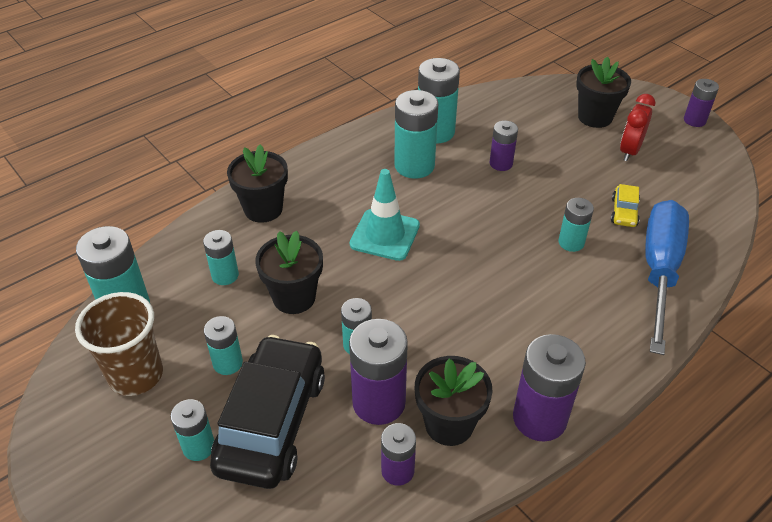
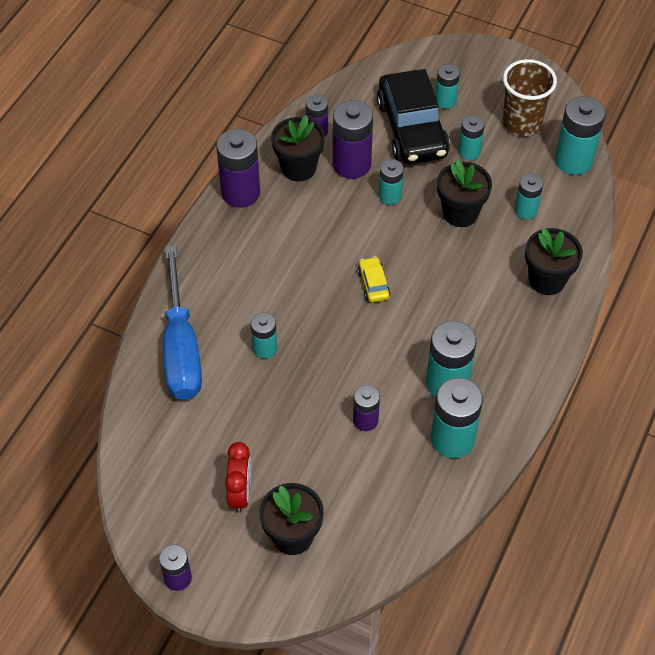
camera: 155 degrees right, 10 degrees up
(385, 235) = (427, 294): turquoise traffic cone -> none
(624, 212) = (226, 403): yellow car -> yellow car (373, 284)

